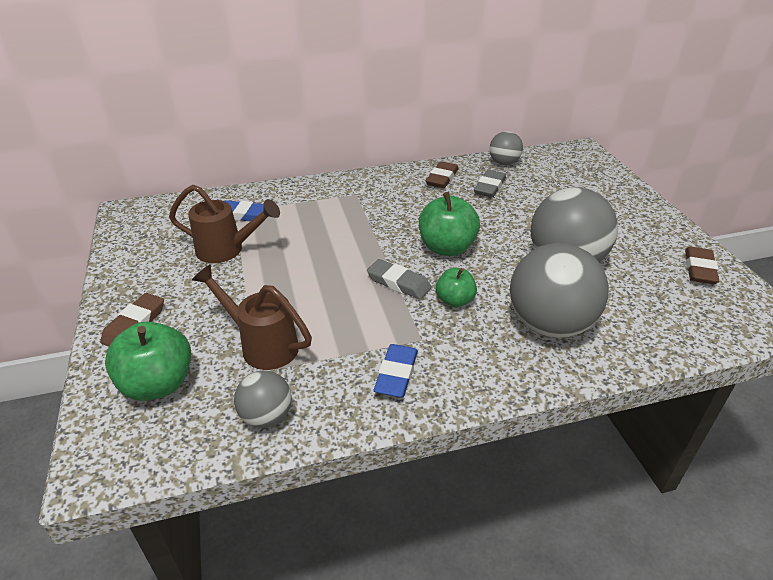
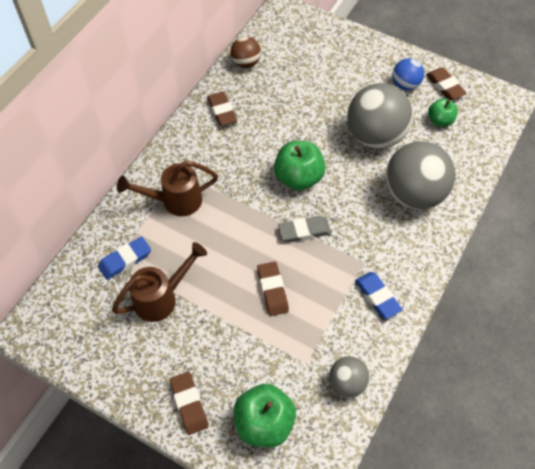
camera: 45 degrees left, 20 degrees up
(262, 344) = (285, 345): brown watering can -> brown watering can (174, 201)
(311, 302) = (272, 290): none -> brown eraser
(455, 300) = (349, 218): green apple -> green apple (440, 120)
(489, 187) = (263, 97): grey eraser -> none
(504, 163) = (246, 63): grey ball -> brown ball
(650, 246) = (405, 85): none -> blue ball

